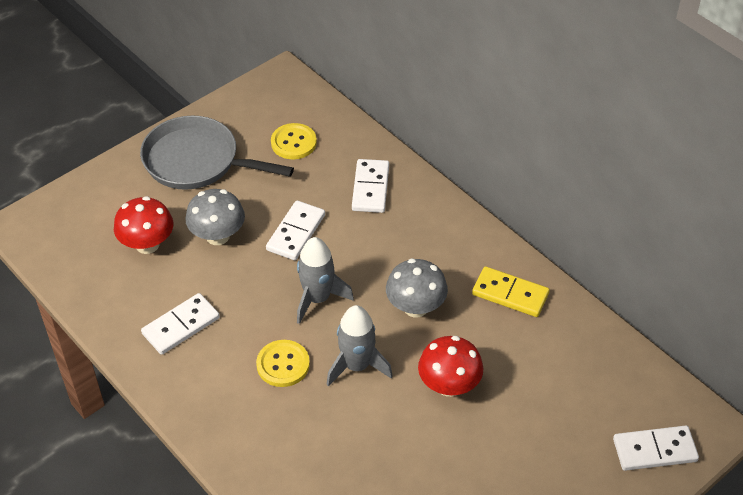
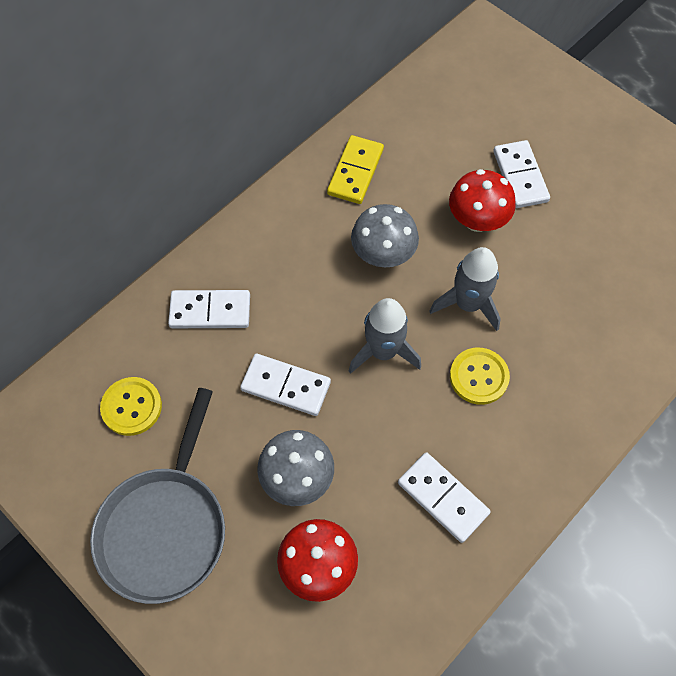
camera: 95 degrees left, 15 degrees up
(654, 450) = (516, 66): white domino -> white domino (520, 176)

